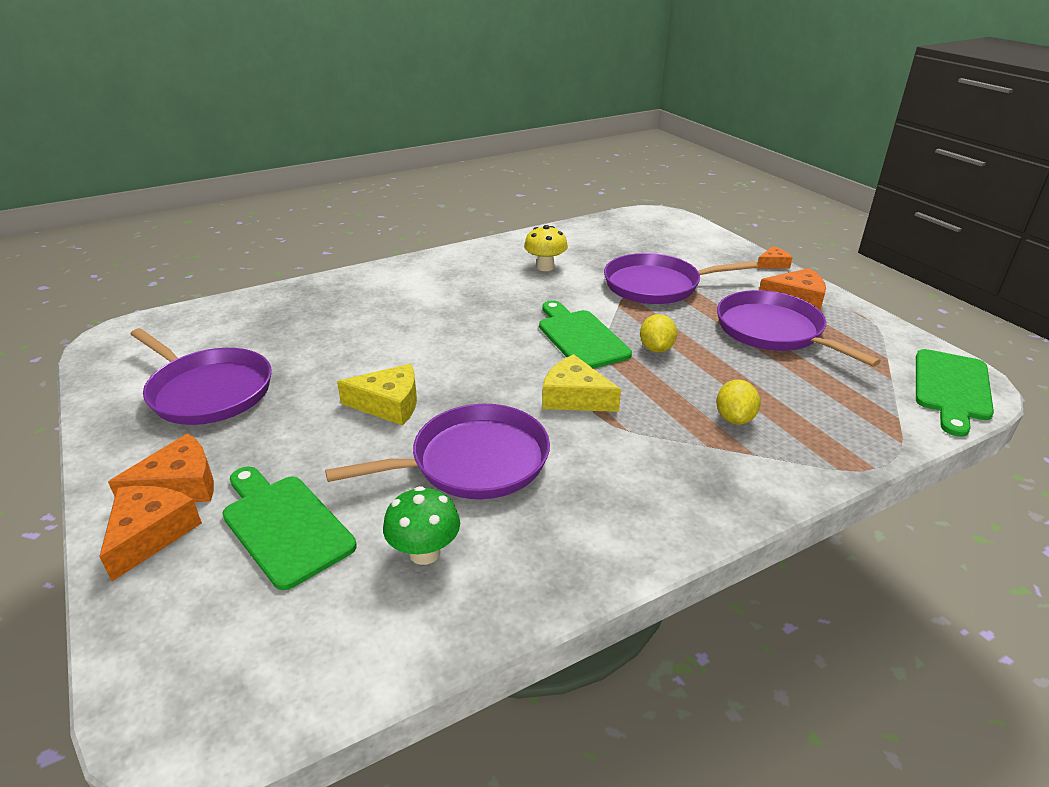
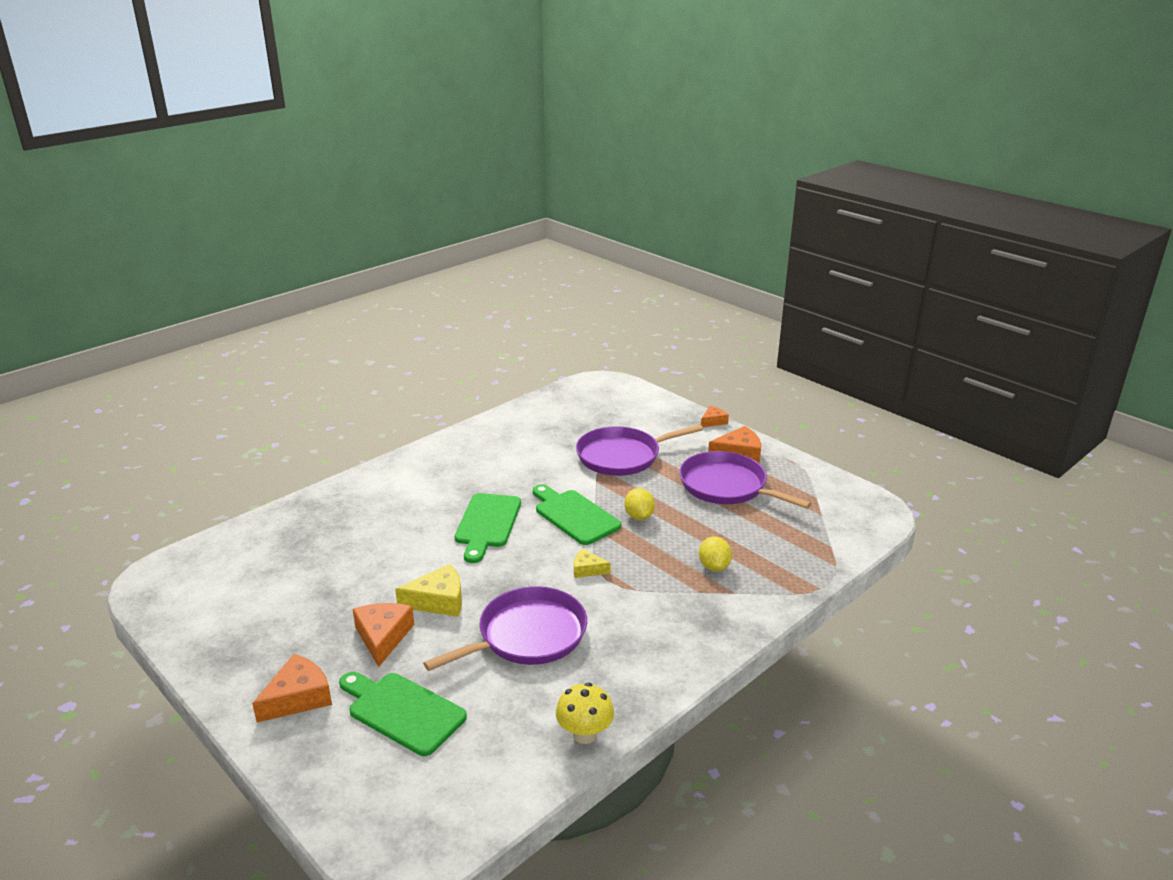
camera: 15 degrees left, 5 degrees down
(150, 534) = (298, 738): orange cheese -> orange cheese (383, 637)
(208, 391) = (273, 615): purple pan -> none
(424, 552) = (519, 709): green mushroom -> none
(545, 267) = (520, 451): yellow mushroom -> yellow mushroom (584, 734)
(575, 397) = (587, 569): yellow cheese -> yellow cheese, size x0.60
(951, 388) = (865, 516): green cutting board -> green cutting board (487, 524)

